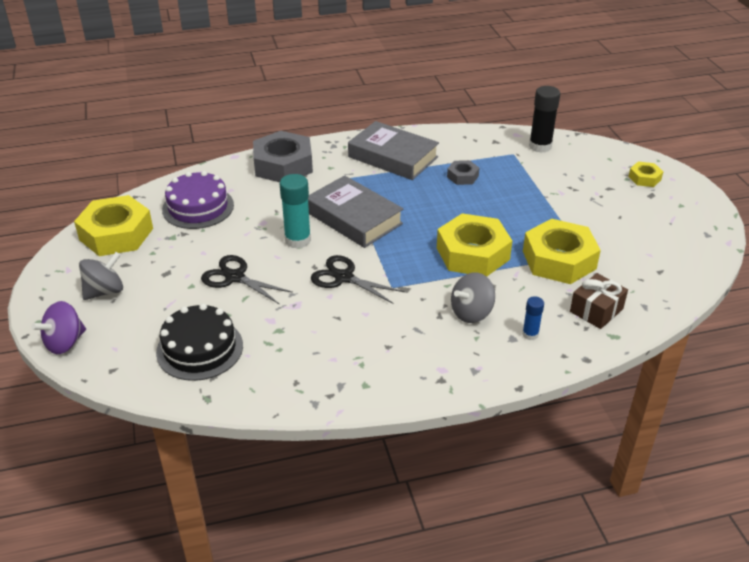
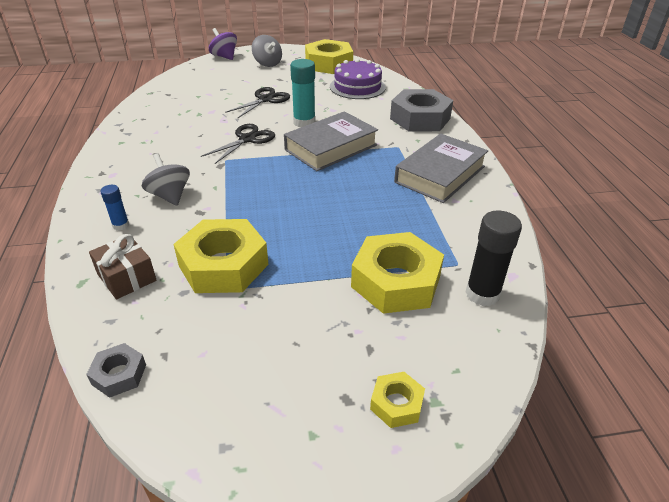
camera: 95 degrees right, 0 degrees up
(200, 349) = (196, 90): black cake -> none
(462, 176) = (401, 216): grey nut -> grey nut (119, 374)
(473, 253) = (256, 207): yellow nut -> yellow nut (396, 281)

